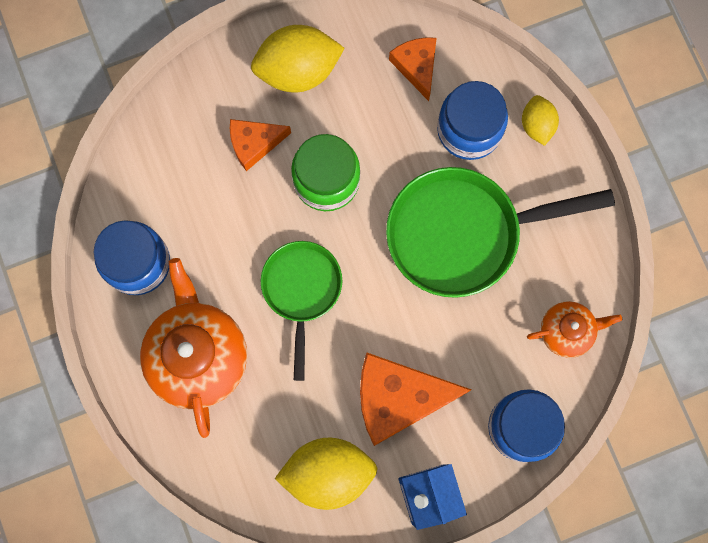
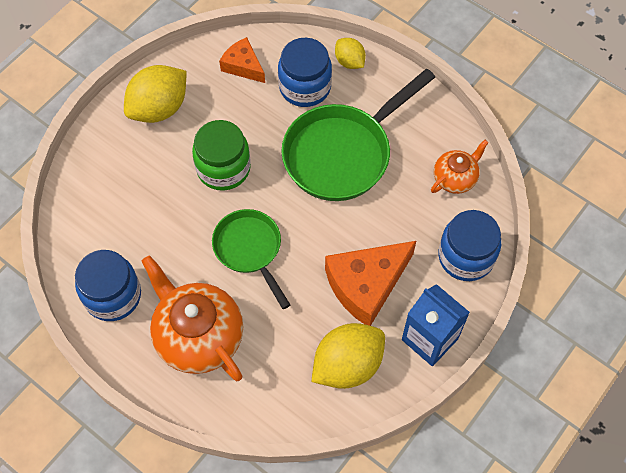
camera: 30 degrees left, 15 degrees down
(254, 144) = (155, 170): orange cheese -> none

